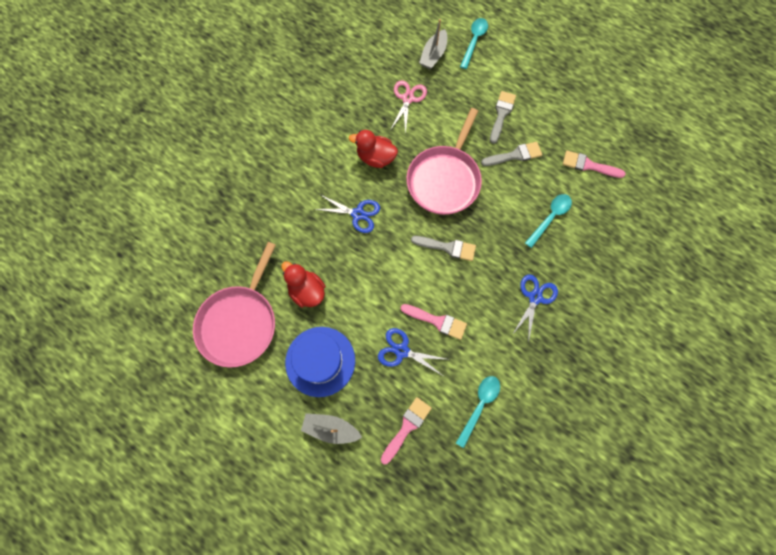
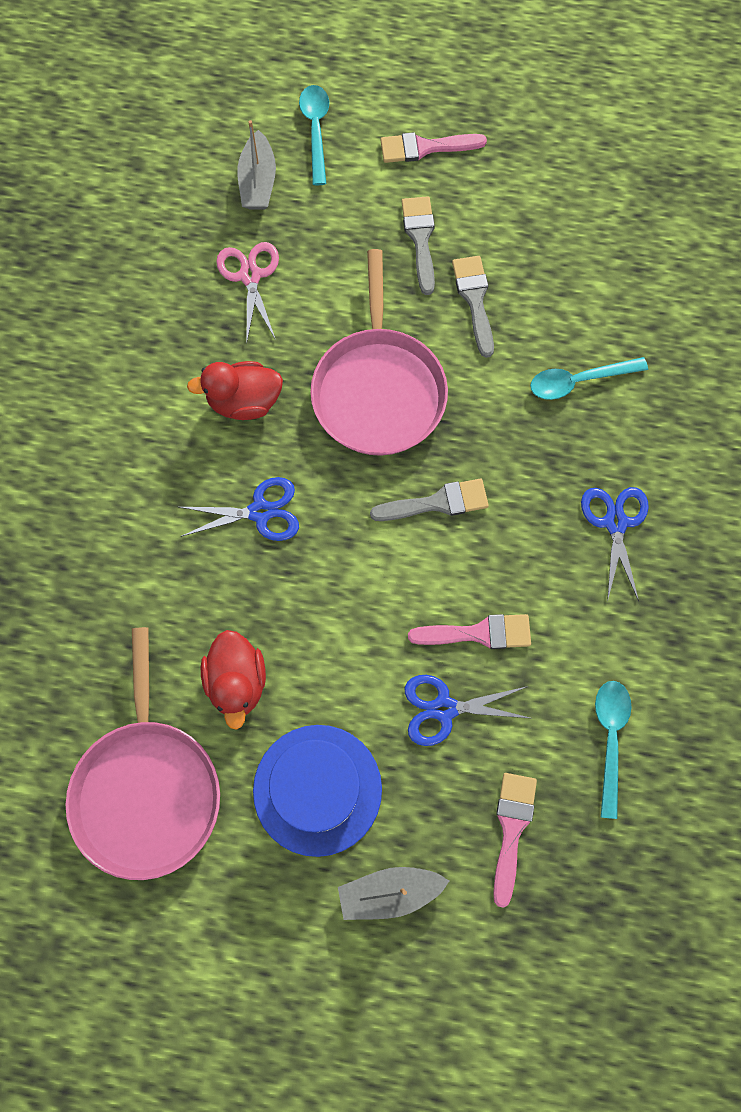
camera: 25 degrees left, 0 degrees up
(307, 291) = (237, 682): red duck -> red duck turned 120 degrees counterclockwise
(515, 155) = (474, 300): grey brush -> grey brush turned 60 degrees counterclockwise
(550, 218) = (579, 381): turquoise spoon -> turquoise spoon turned 120 degrees counterclockwise
(588, 165) = (599, 267): pink brush -> pink brush (425, 148)

